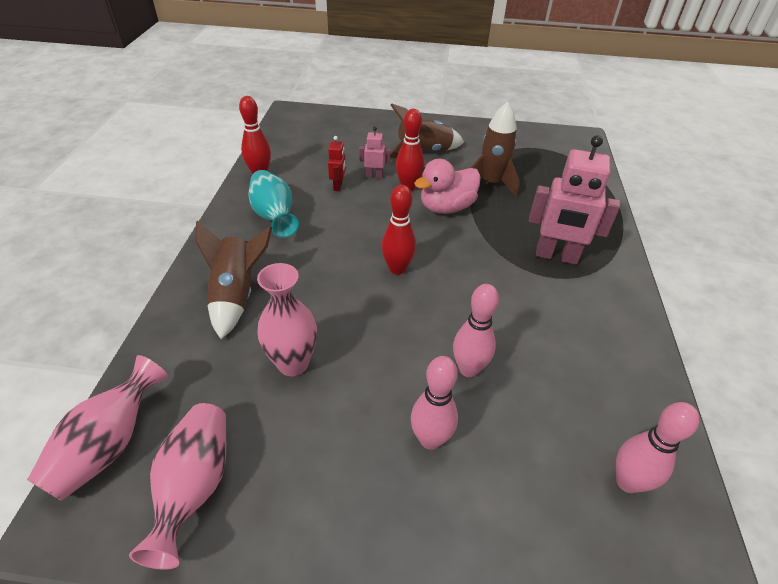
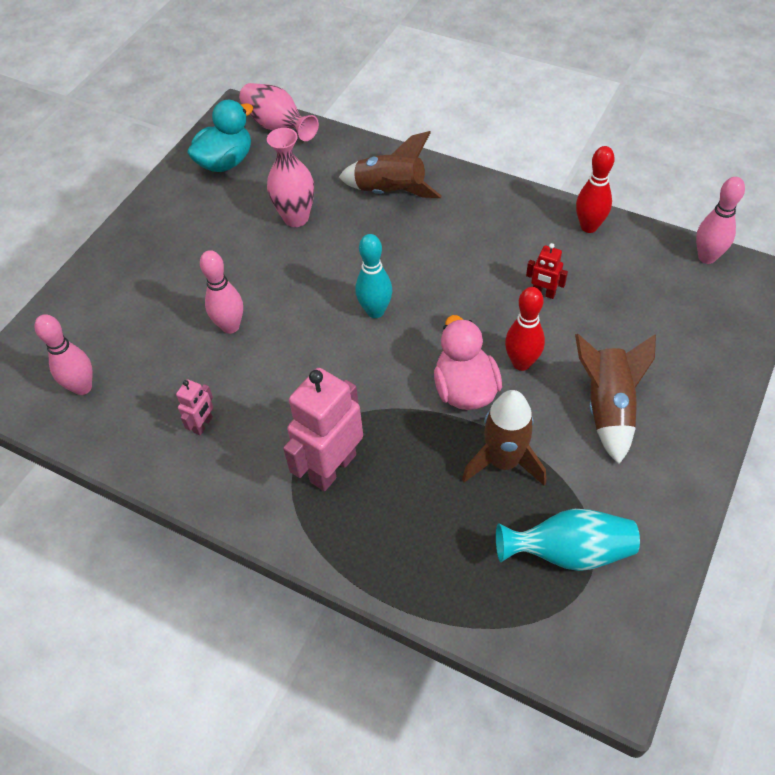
camera: 115 degrees right, 10 degrees up
(195, 486) = (226, 162): pink vase -> turquoise duck
(274, 216) = (500, 229): turquoise vase -> turquoise vase (569, 552)
(374, 176) = (558, 334): pink robot -> pink robot (203, 425)
(397, 269) = (375, 311): red bowling pin -> turquoise bowling pin
(430, 439) = (186, 282): pink bowling pin -> pink bowling pin (707, 257)

